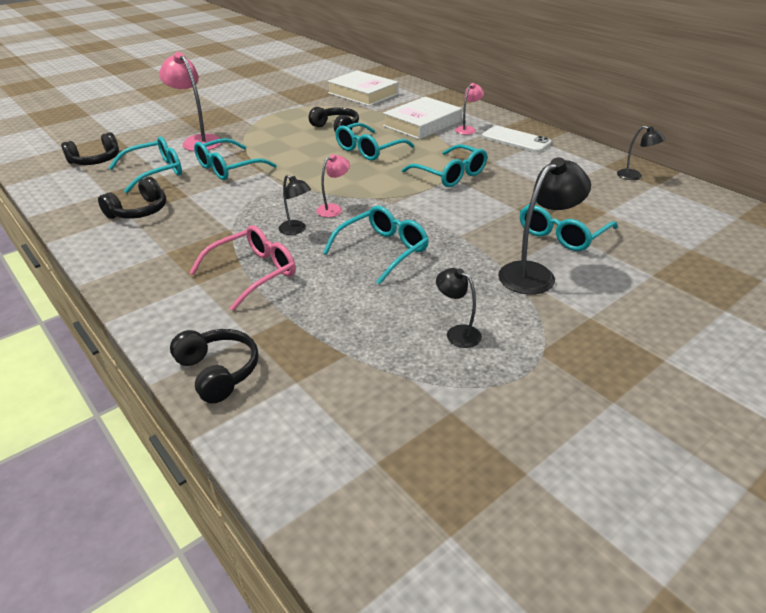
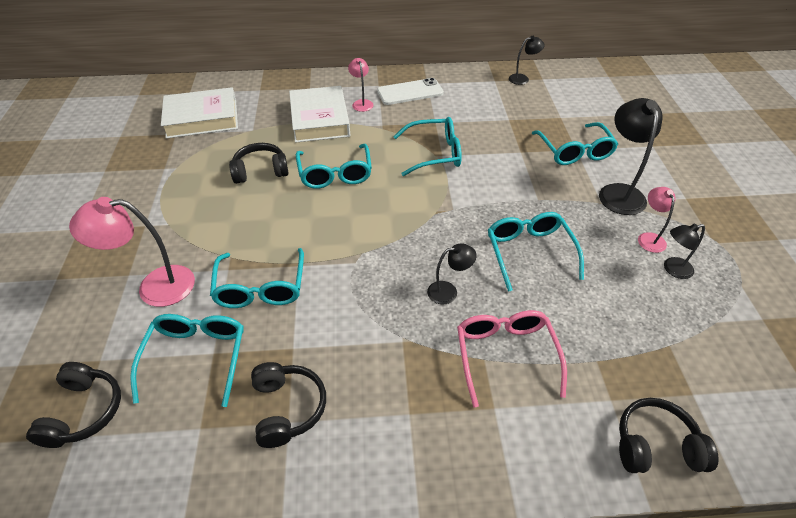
camera: 55 degrees left, 10 degrees up
(334, 209) = (430, 249): pink lamp -> pink lamp (649, 238)

